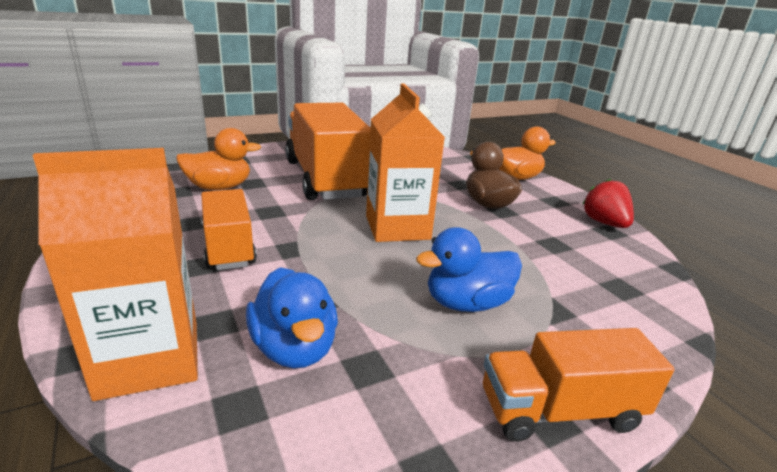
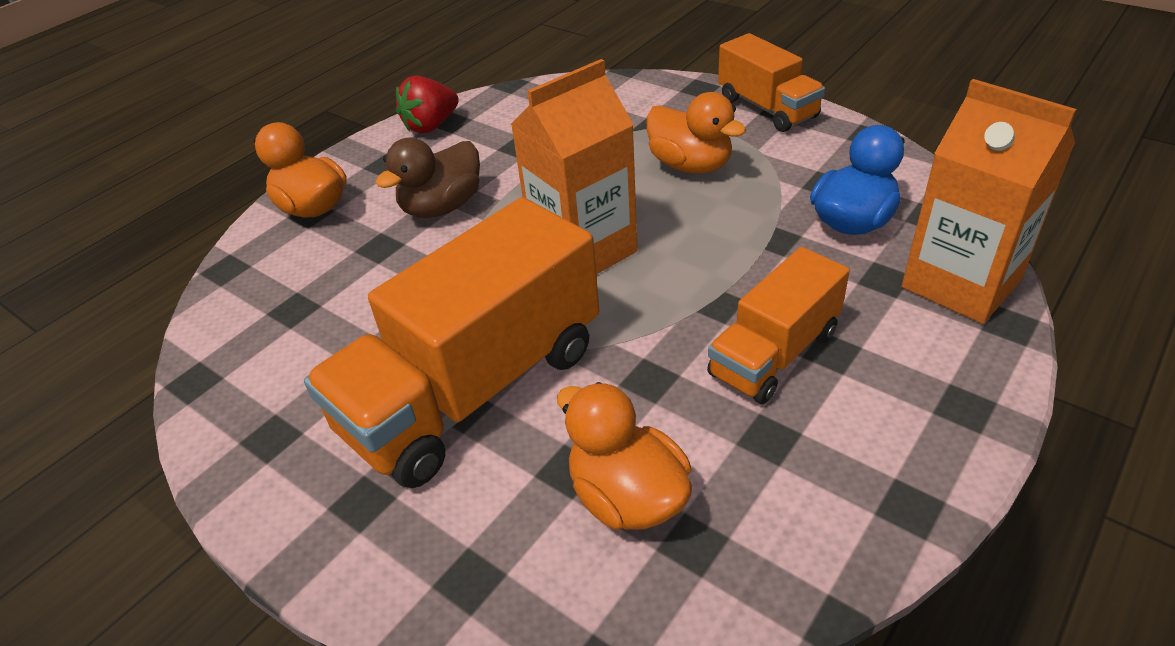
camera: 110 degrees left, 15 degrees up
(466, 303) = (690, 165): blue duck -> orange duck

